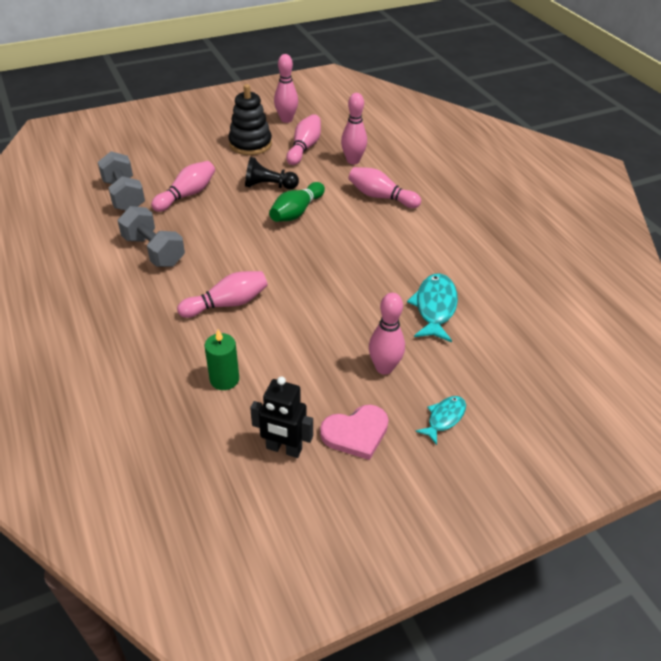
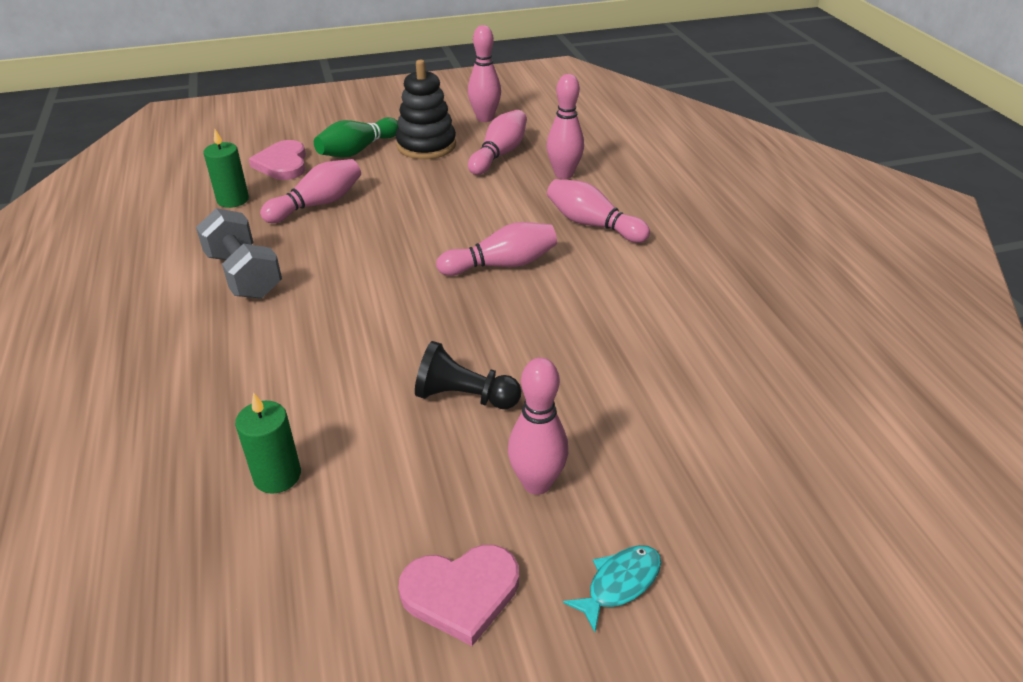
camera: 10 degrees right, 5 degrees down
(124, 195) = (233, 200): grey dumbbell -> green candle
(150, 165) = (282, 164): none -> pink heart
(227, 304) = (321, 359): pink bowling pin -> pink bowling pin (501, 265)
(269, 186) = (435, 200): black pawn -> black pawn (464, 396)
(284, 449) = (332, 607): black robot -> none
(296, 212) = (464, 237): green bowling pin -> green bowling pin (357, 150)
(434, 307) = (641, 392): turquoise fish -> none

